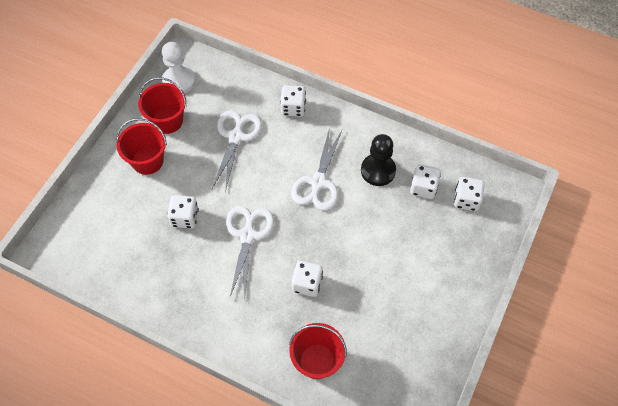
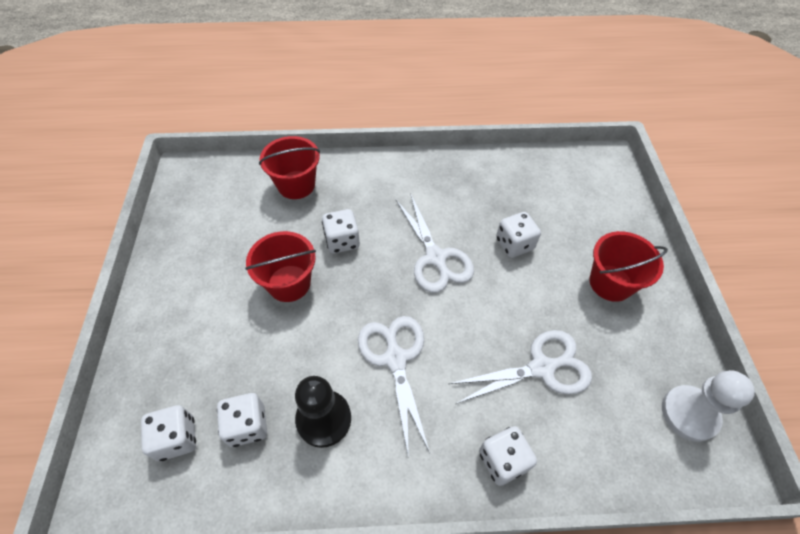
camera: 150 degrees right, 5 degrees down
(167, 121) = (641, 344): red bucket -> red bucket (289, 283)
(236, 137) = (542, 368): white scissors -> white scissors turned 90 degrees counterclockwise

